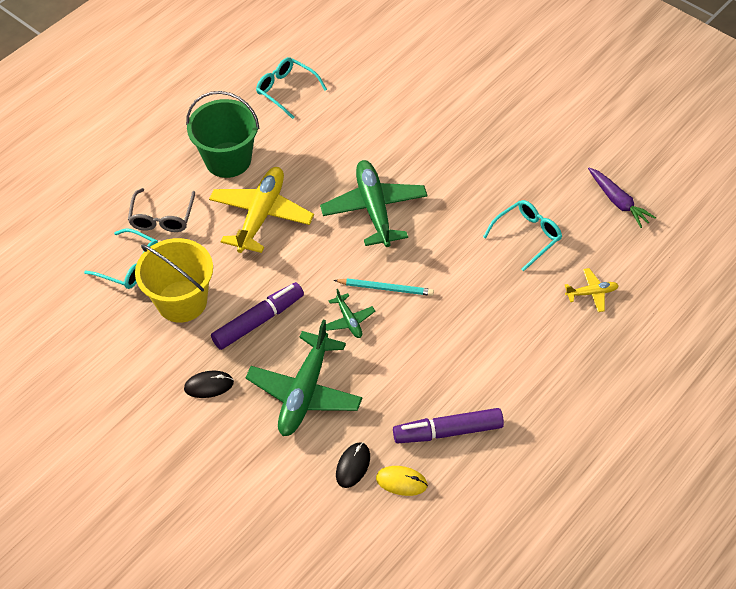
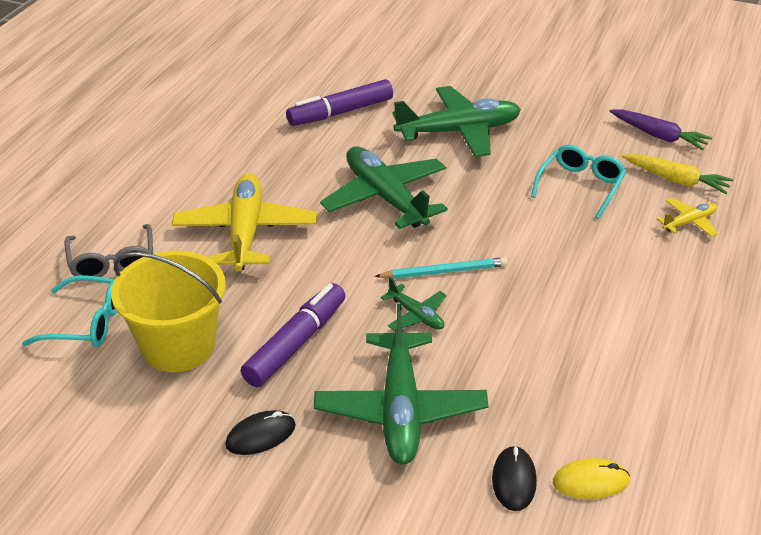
camera: 20 degrees left, 15 degrees down
(228, 160) = (176, 187): green bucket -> none
(286, 90) = (220, 111): turquoise glasses -> none
(448, 431) = (615, 405): purple marker -> purple marker (341, 112)
(460, 157) = (459, 132): none -> green plane
(606, 250) = (676, 180): none -> yellow carrot

